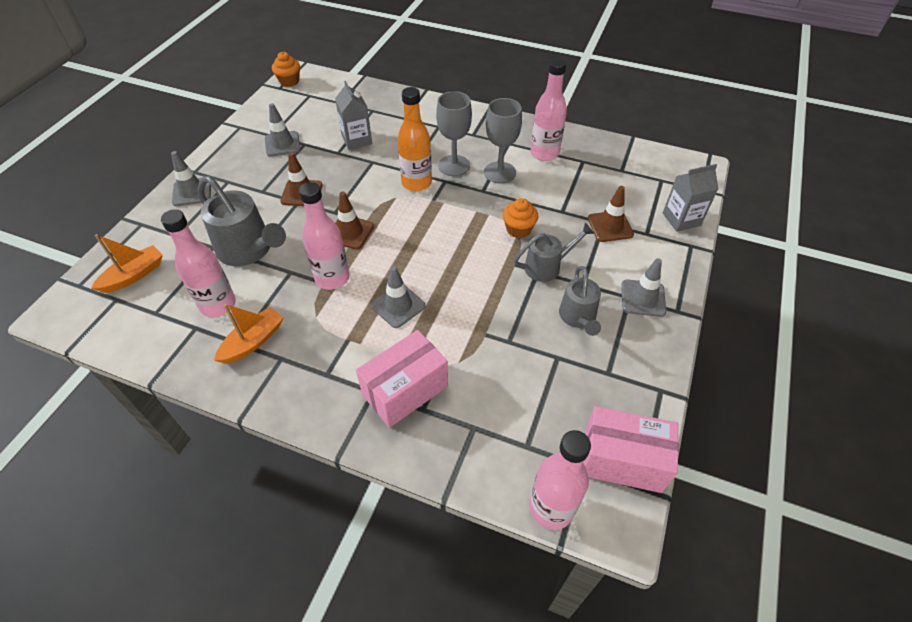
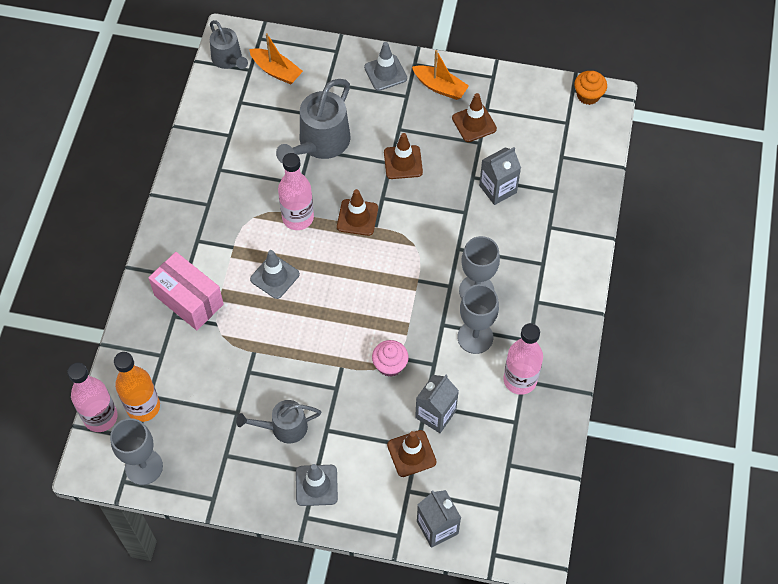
camera: 80 degrees right, 10 degrees up
(218, 304) = (255, 142): pink bottle -> none
(253, 341) = (221, 179): orange boat -> orange boat (440, 87)
(282, 144) = (474, 123): grey traffic cone -> brown traffic cone
(416, 183) = (440, 260): orange bottle -> orange bottle (143, 407)
(518, 229) = (390, 365): orange cupcake -> pink cupcake
(547, 266) = (343, 396): grey watering can -> grey watering can (229, 60)
(572, 206) = (435, 414): none -> grey carton
(622, 460) = (144, 467): pink box -> grey goblet

